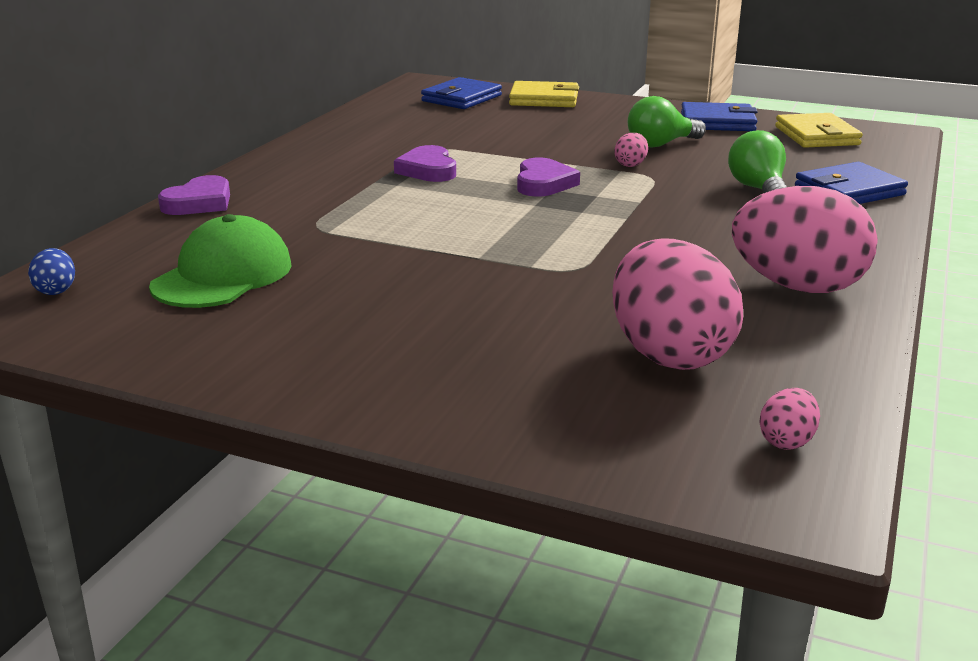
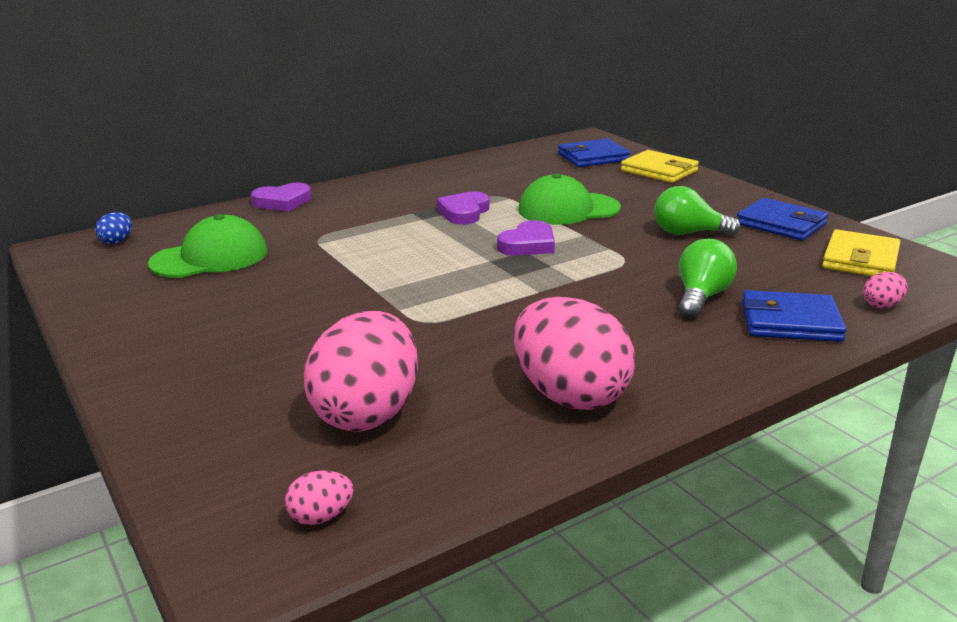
camera: 35 degrees right, 0 degrees up
(523, 147) = (568, 209): none -> green cap
(630, 165) = (628, 245): pink egg -> pink egg (882, 305)

